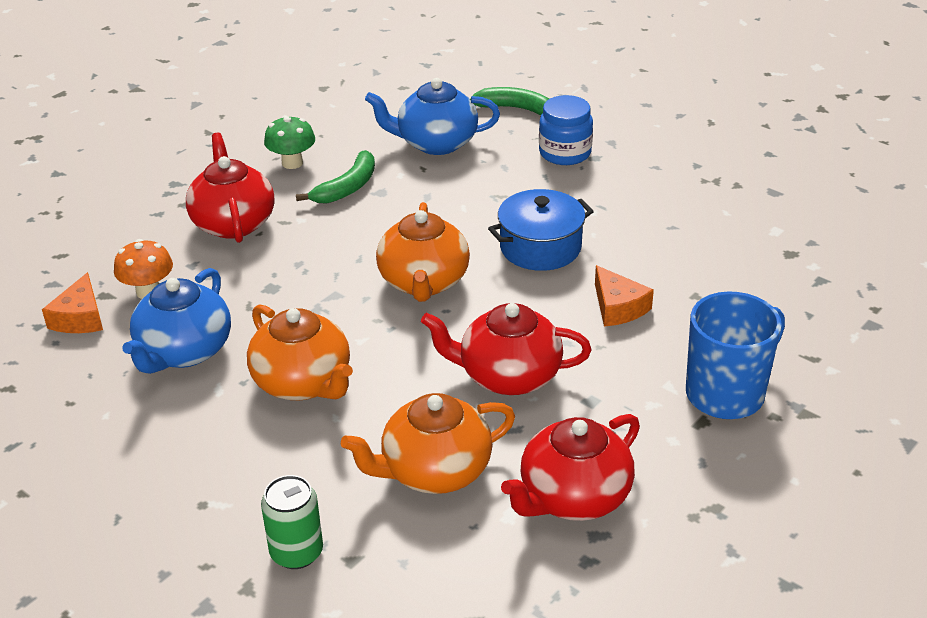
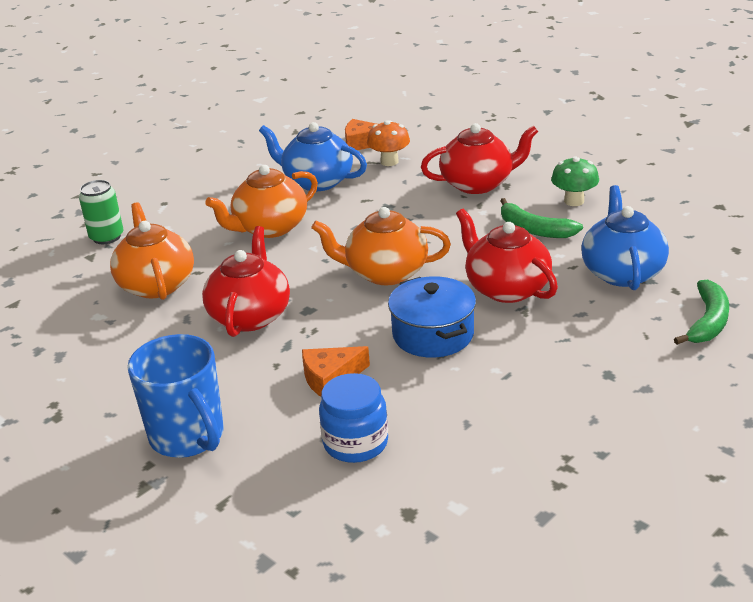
camera: 95 degrees right, 5 degrees down
(565, 153) = (615, 353): blue jar -> blue jar (355, 443)
(573, 497) = (102, 345): red teapot -> red teapot (506, 288)

